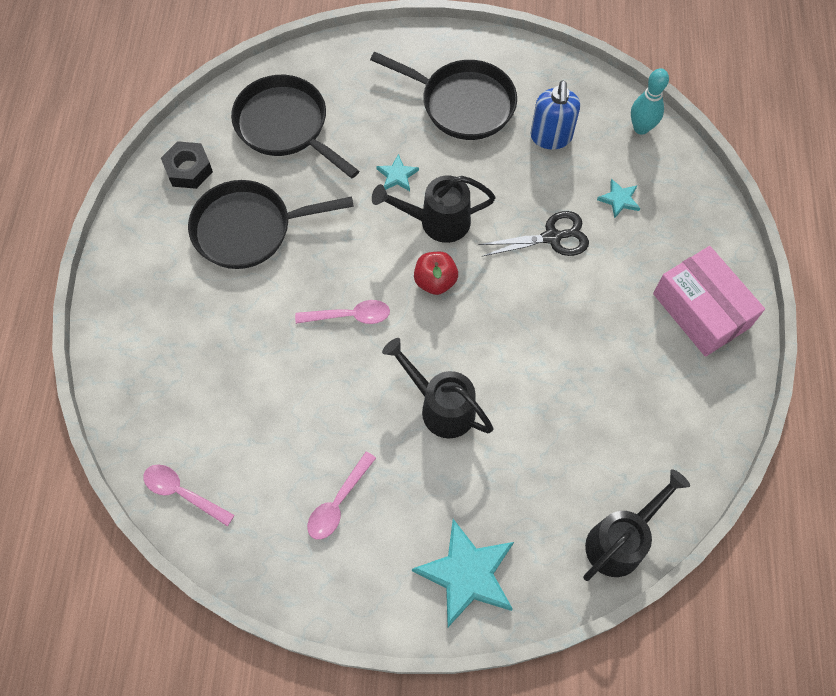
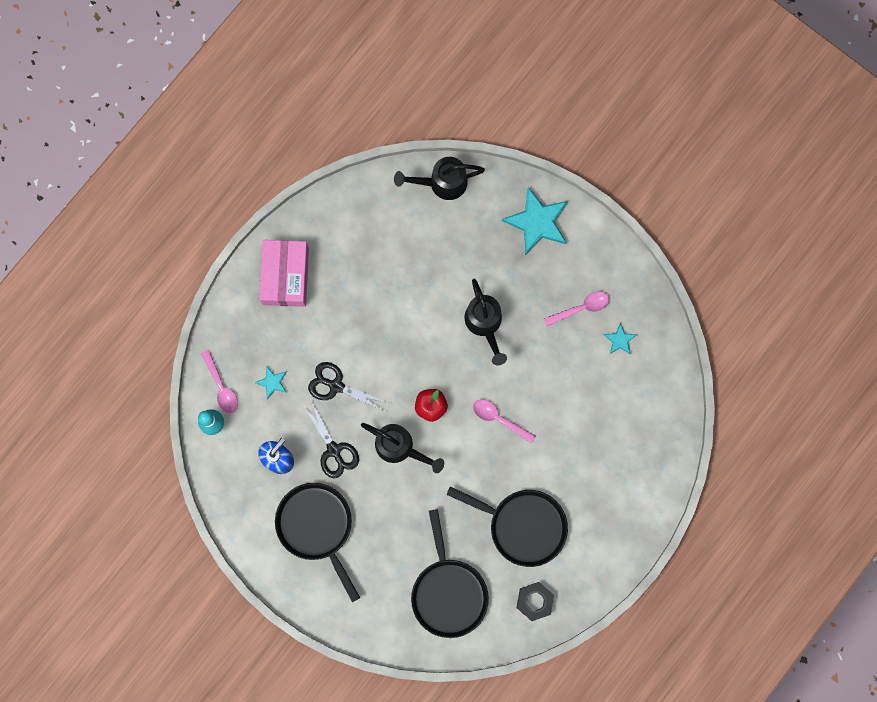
camera: 145 degrees left, 15 degrees up
(183, 493) = (664, 373): pink spoon -> pink spoon (221, 386)
(397, 175) = (401, 500): turquoise star -> turquoise star (620, 340)
(503, 178) = (334, 450): none -> black scissors

